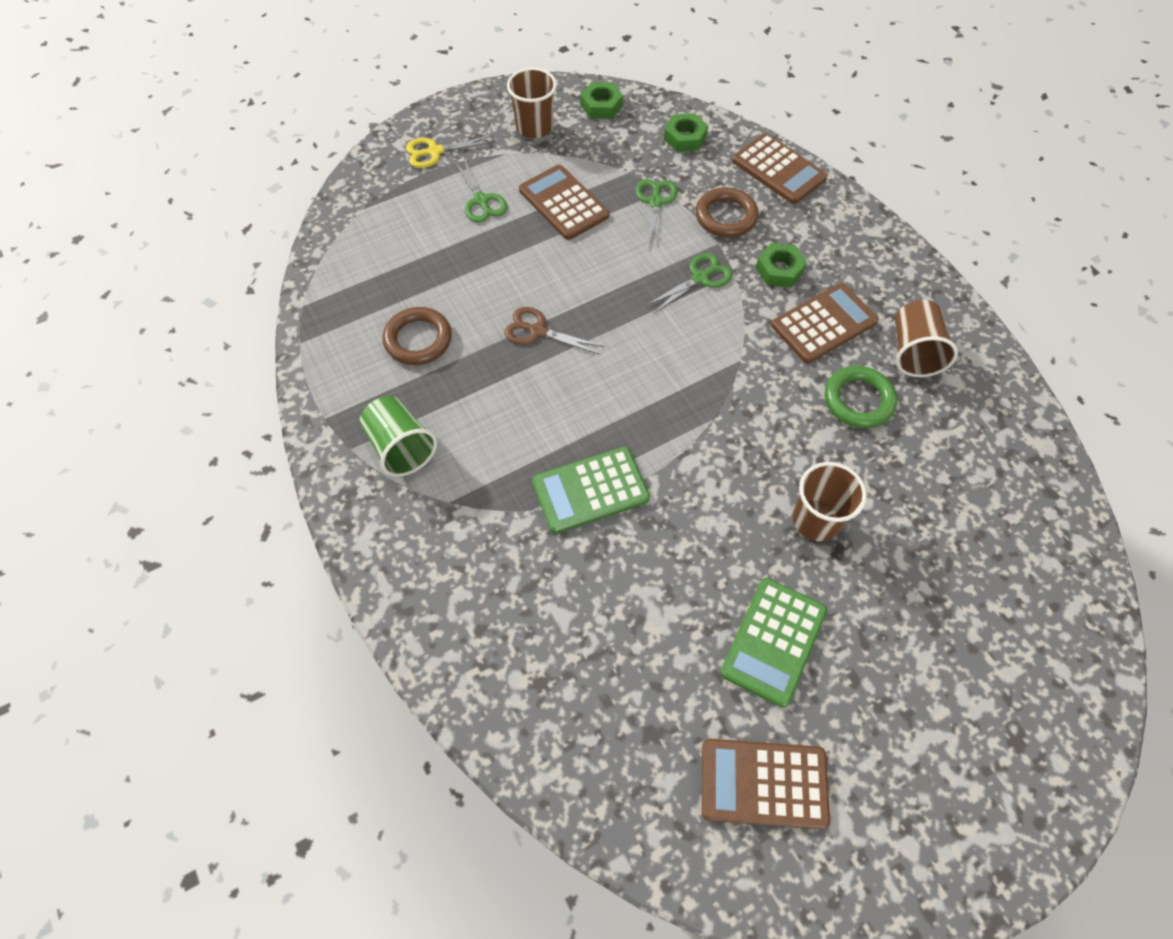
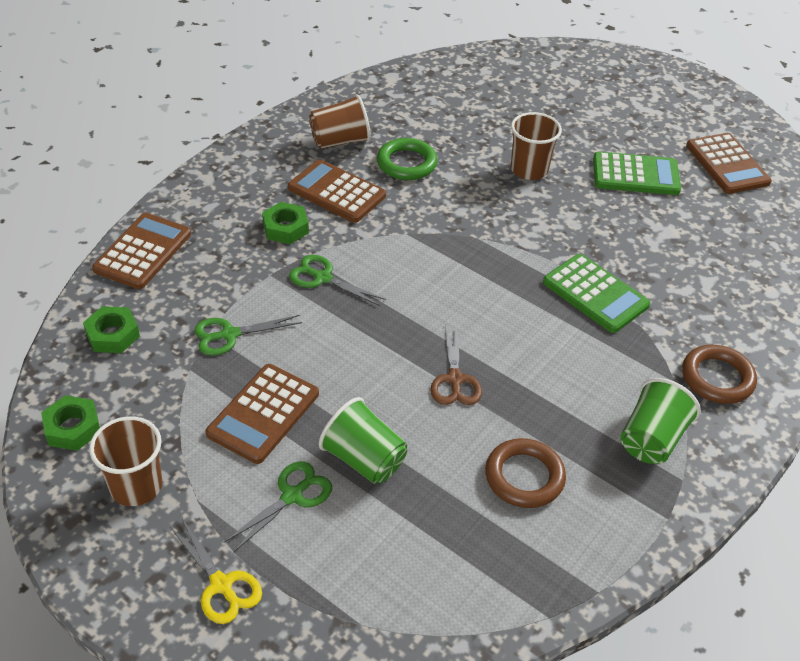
camera: 115 degrees left, 15 degrees down
(490, 248) = (364, 459): none -> green cup
(726, 216) = (229, 277): brown ring -> brown ring (717, 378)

